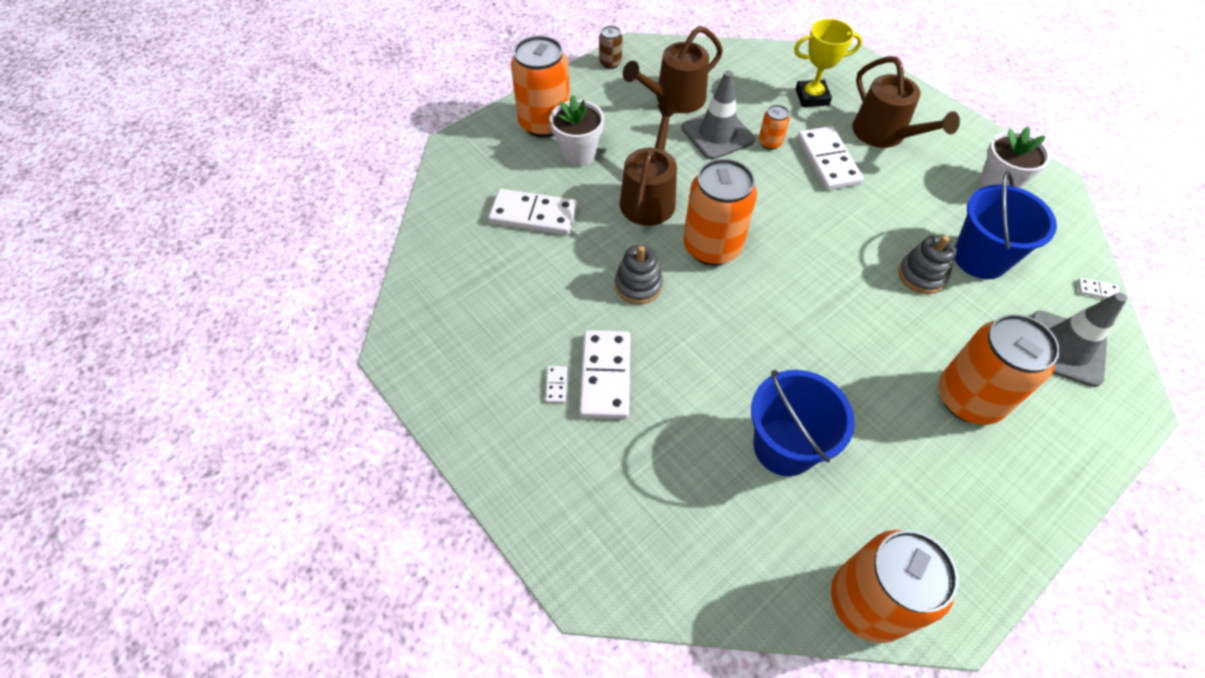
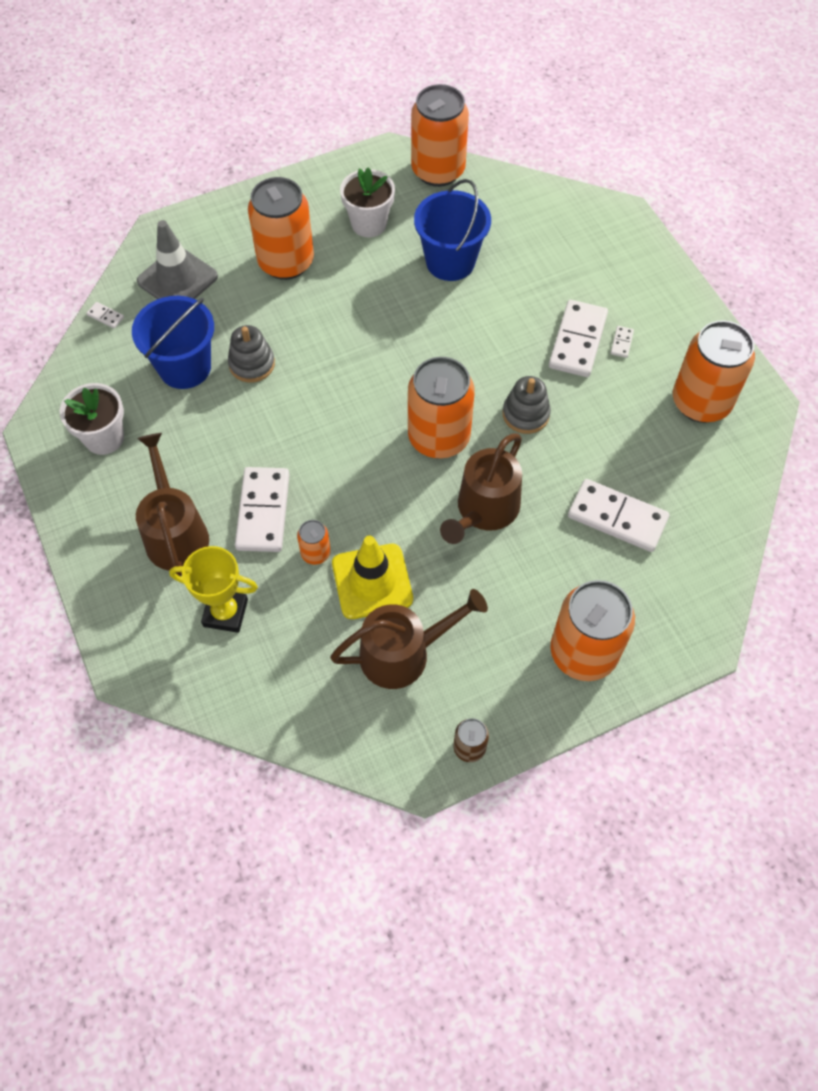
camera: 165 degrees left, 5 degrees up
(463, 336) = (701, 402): none -> orange can
(578, 154) = (550, 591): white flower pot -> white flower pot (369, 224)
(717, 134) = (372, 581): grey traffic cone -> yellow traffic cone

